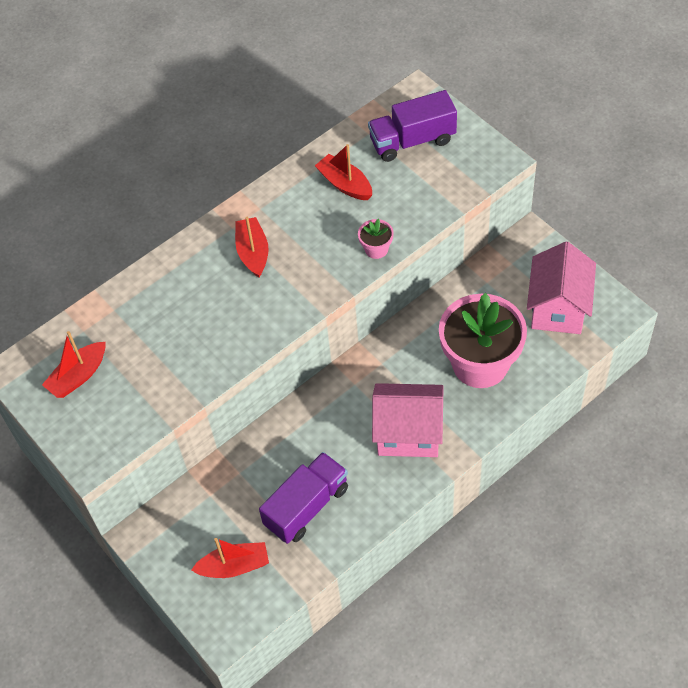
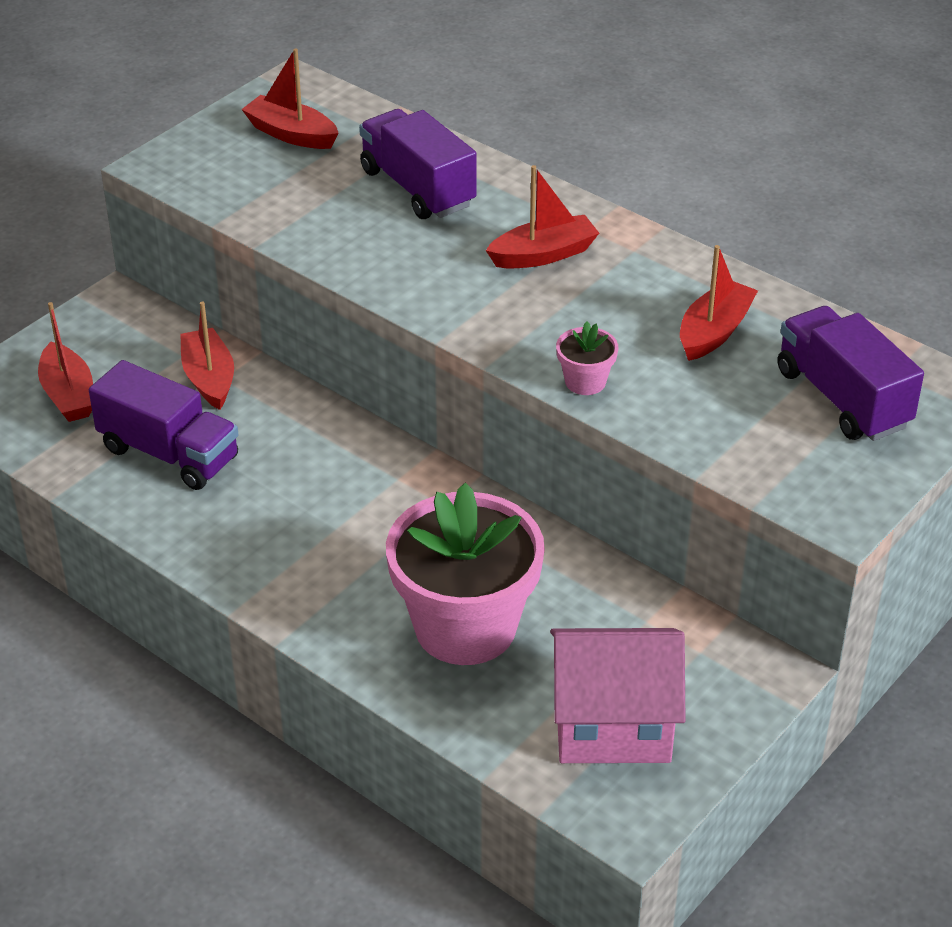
camera: 75 degrees right, 15 degrees down
(164, 309) = (417, 188): none -> purple truck
(238, 480) = (209, 378): none -> red boat
(408, 433) = (312, 551): pink house -> none

